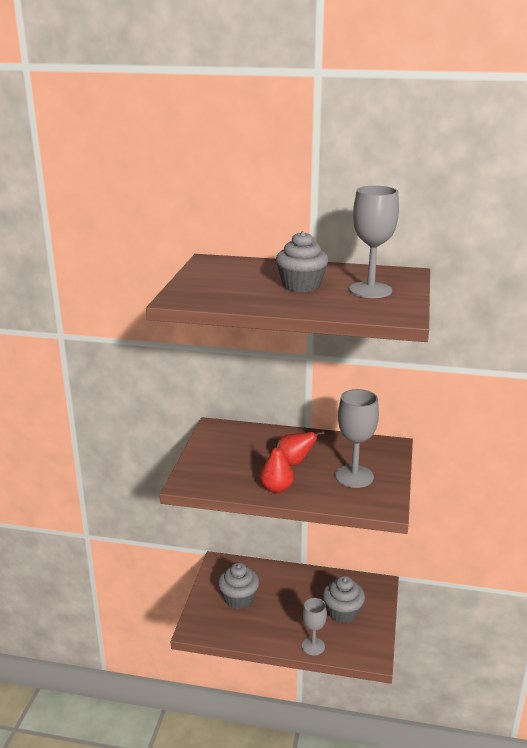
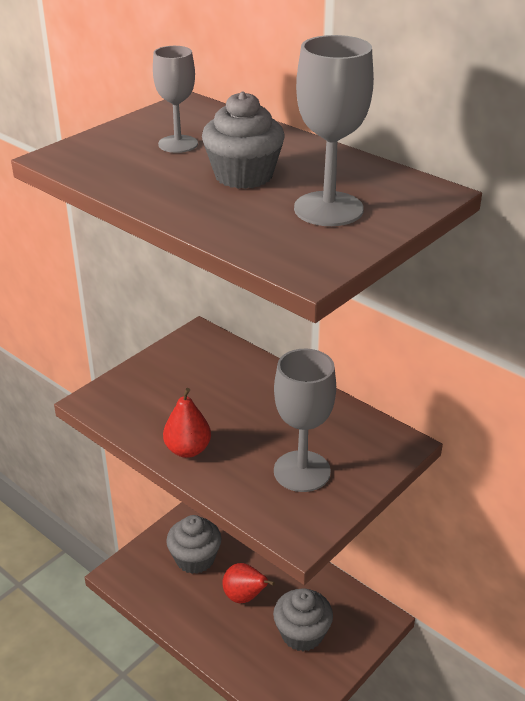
camera: 30 degrees right, 10 degrees up
(294, 463) = (244, 421): red pear -> red pear (245, 597)
(313, 646) = (231, 661): grey goblet -> grey goblet (178, 144)

